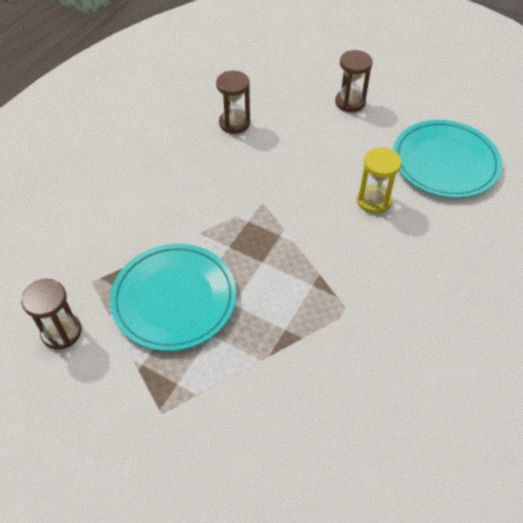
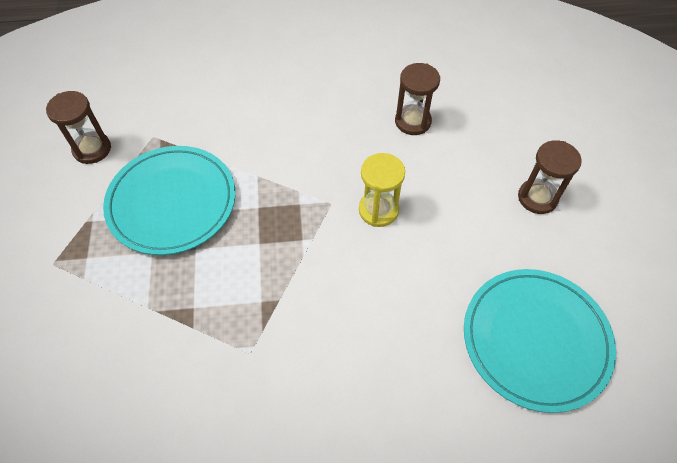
camera: 55 degrees right, 5 degrees up
(374, 201) = (414, 297): yellow hourglass -> yellow hourglass (378, 210)

